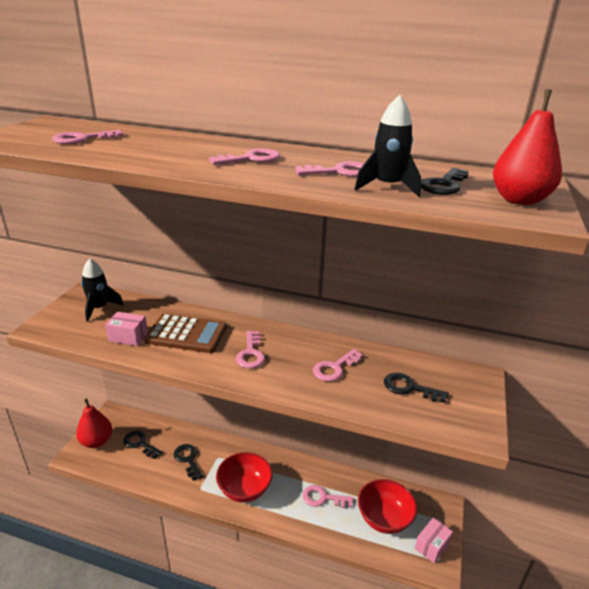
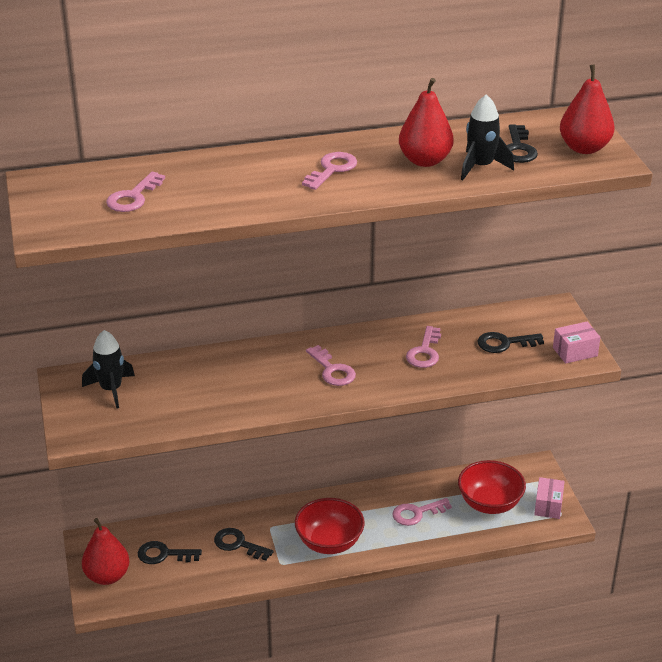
camera: 30 degrees left, 5 degrees up
(128, 337) = (187, 405): pink box -> pink box (575, 352)
(186, 334) = (245, 377): brown calculator -> none
(339, 172) = (425, 161): pink key -> red pear

